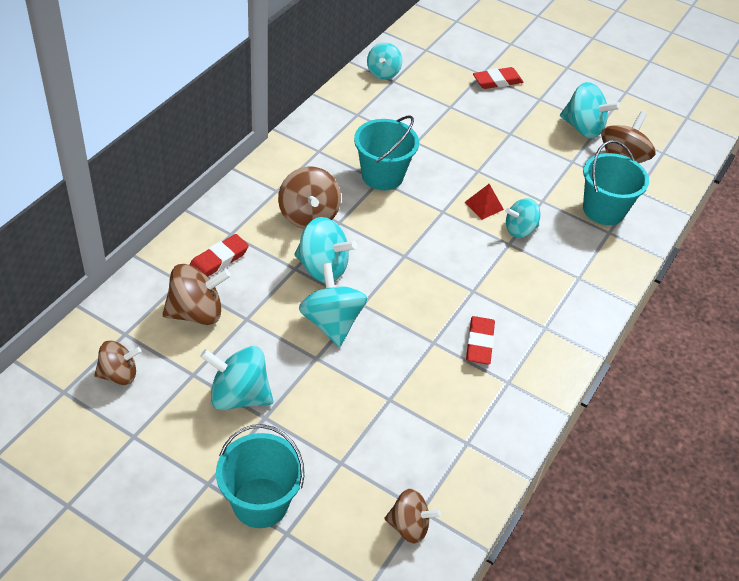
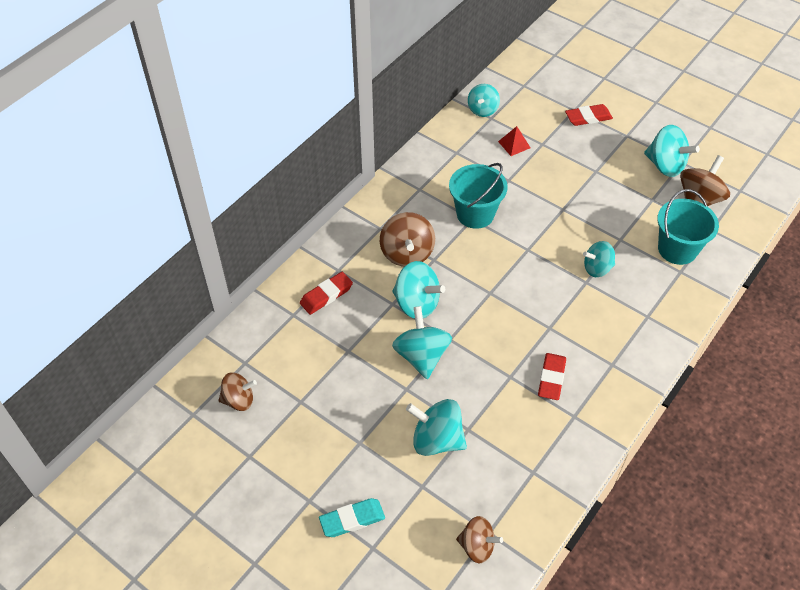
camera: 10 degrees right, 5 degrees up
(196, 312) = (305, 344): brown spinning top -> none
(239, 395) = (338, 422): turquoise spinning top -> turquoise spinning top (436, 440)
(260, 502) = (352, 519): turquoise bucket -> turquoise eraser
(484, 206) = (566, 244): red pyramid -> red pyramid (514, 144)

